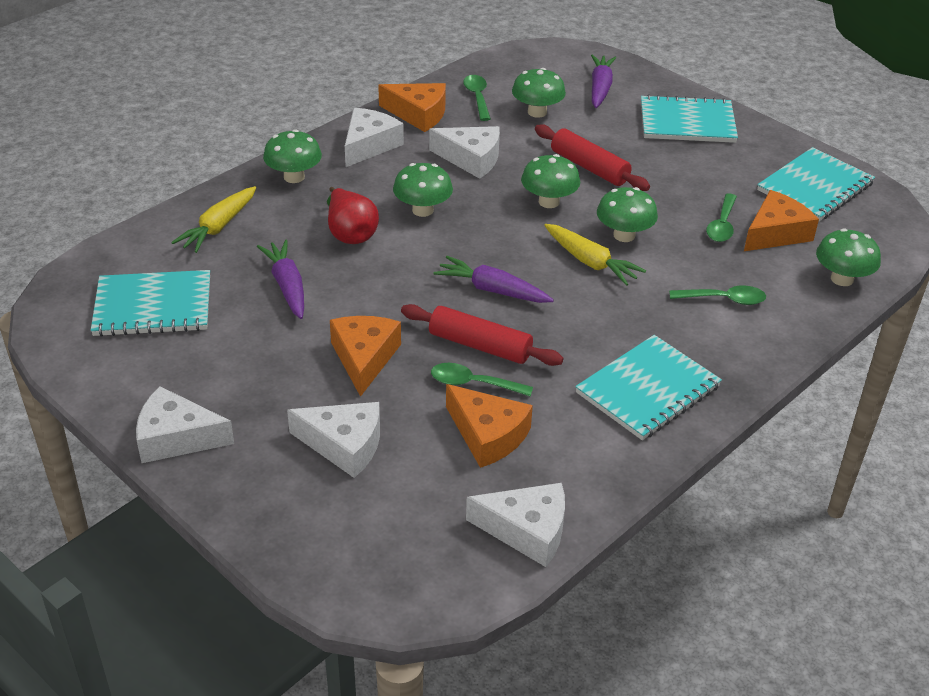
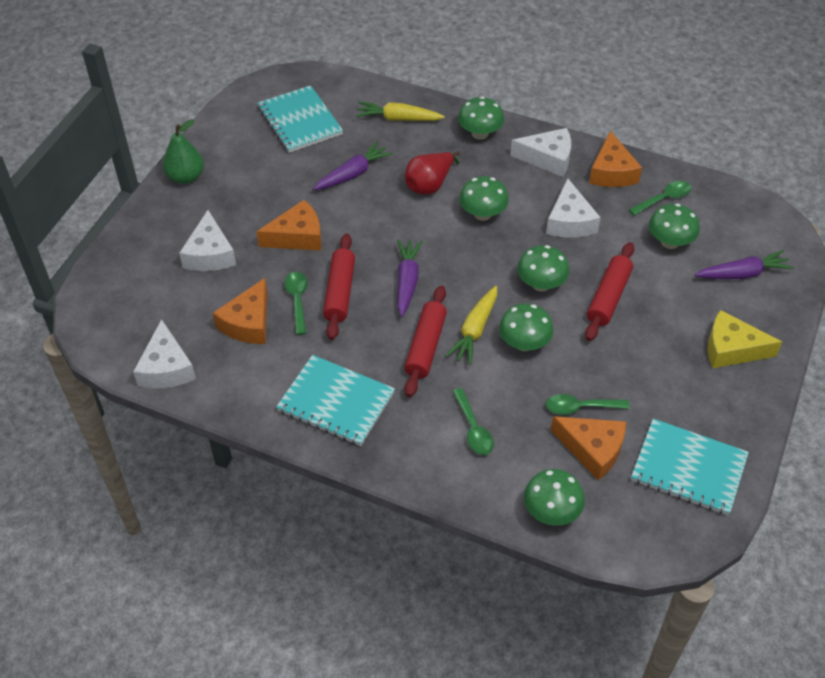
camera: 70 degrees right, 10 degrees up
(176, 438) = (186, 177): white cheese -> green pear
(596, 302) = (425, 346): none -> red rolling pin
(687, 122) = (731, 349): turquoise notebook -> yellow cheese

